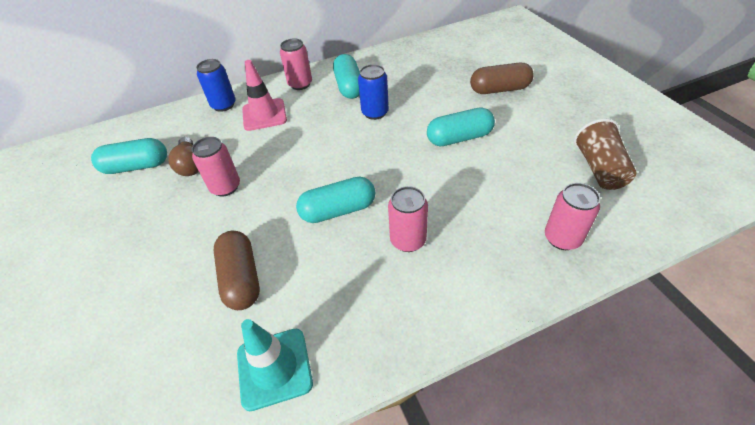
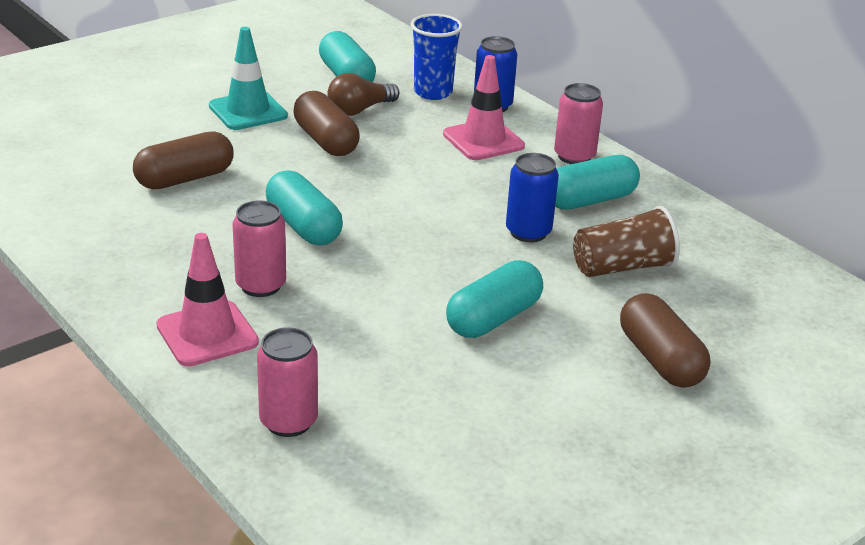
camera: 70 degrees right, 15 degrees down
(189, 127) = (433, 92): none -> blue cup
(225, 187) = (326, 141): pink can -> brown capsule
(274, 368) = (75, 218): turquoise traffic cone -> turquoise traffic cone (248, 111)
(459, 138) = (493, 318): turquoise capsule -> turquoise capsule turned 75 degrees clockwise
(465, 276) = (207, 334): none -> pink traffic cone
(599, 169) = (462, 473): brown cup -> brown cup (622, 267)

